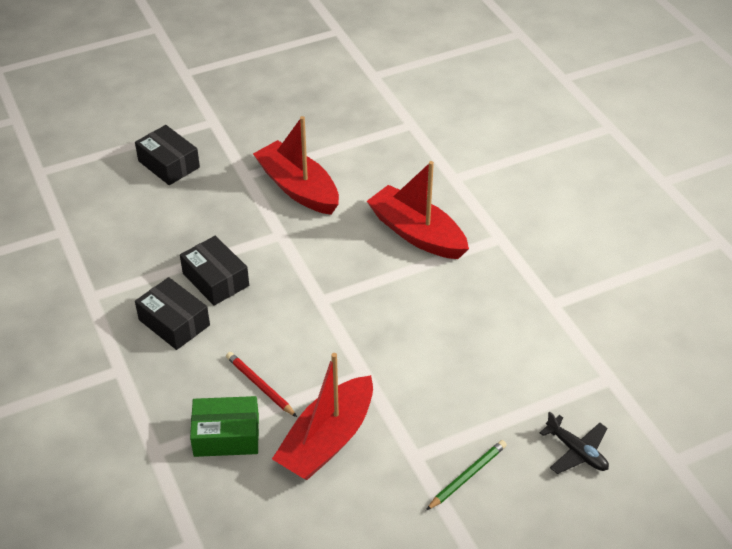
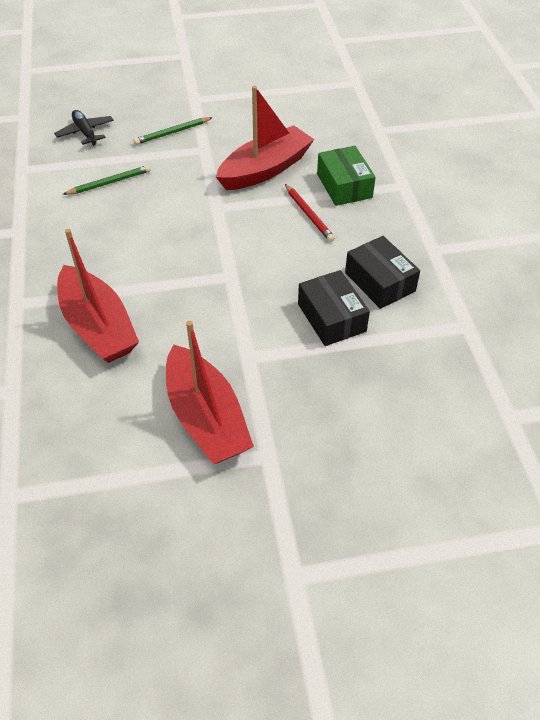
camera: 165 degrees left, 5 degrees up
(169, 164) = (370, 499): black box -> none
(226, 435) = (344, 186): green box -> green box turned 60 degrees clockwise
(498, 381) = (110, 182): none -> green pencil

